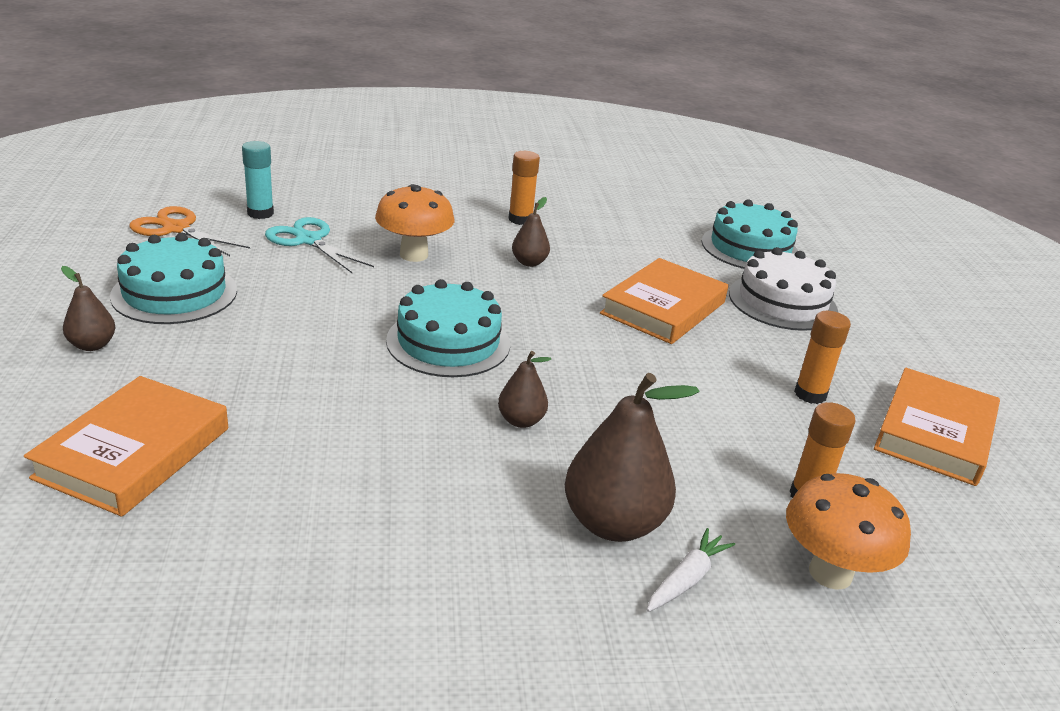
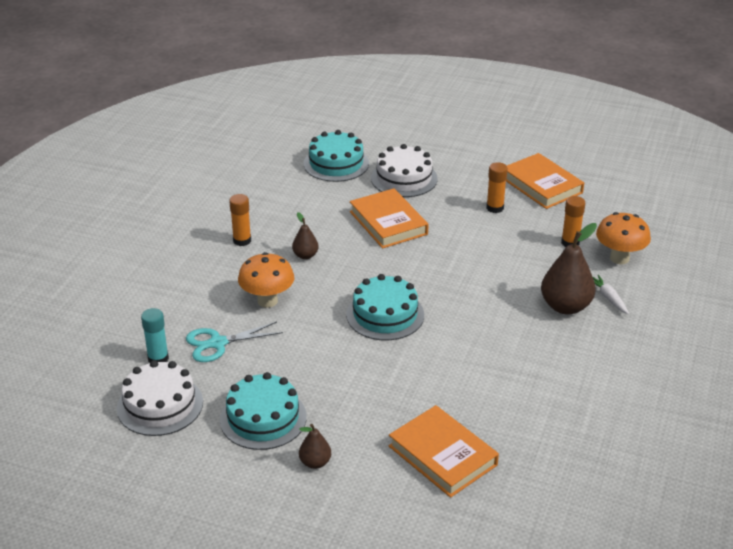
camera: 60 degrees left, 5 degrees up
(176, 229) = (160, 405): orange scissors -> white cake
(521, 421) = (474, 310): brown pear -> none

